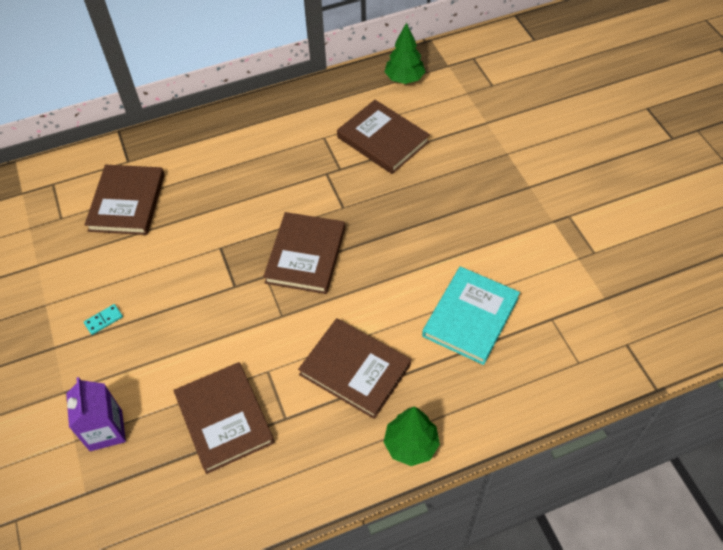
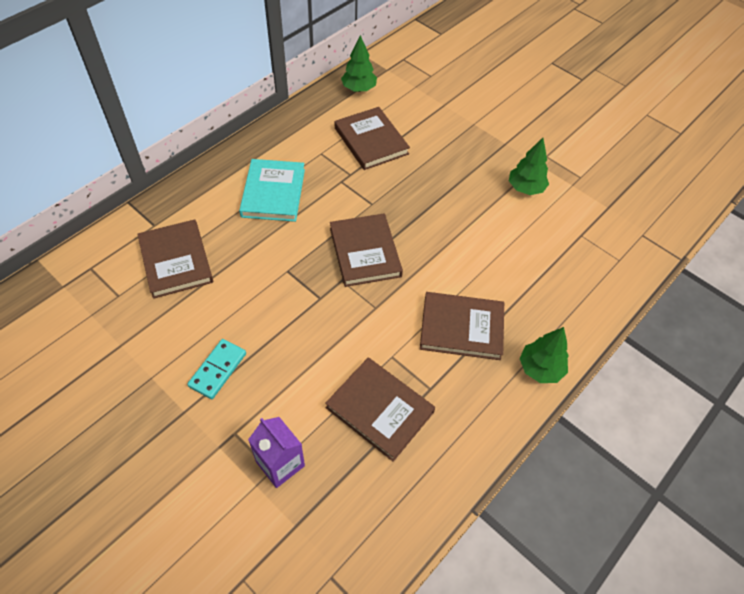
camera: 30 degrees left, 0 degrees up
(104, 320) = (218, 370): turquoise domino -> turquoise domino, size x1.72
(383, 139) = (371, 141): brown book -> brown book turned 45 degrees clockwise
(470, 317) = (523, 255): turquoise book -> turquoise book (273, 193)
(520, 244) = (525, 188): none -> green tree

